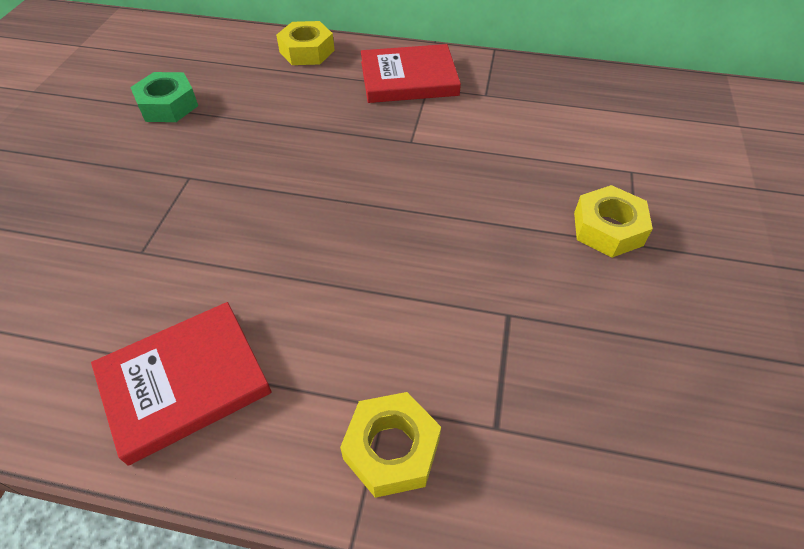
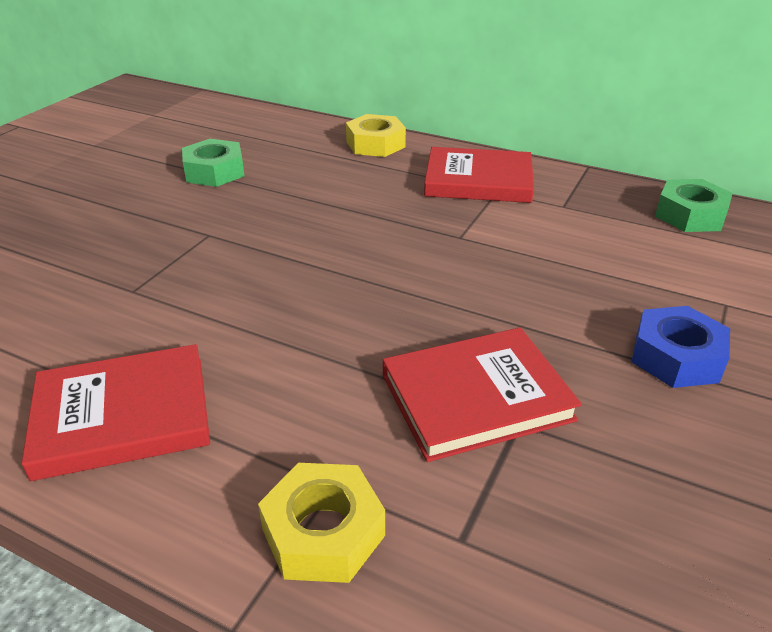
camera: 15 degrees right, 15 degrees down
(470, 298) = (476, 397): none -> red book
(586, 88) = (690, 215): none -> green nut
(607, 229) = (676, 357): yellow nut -> blue nut

